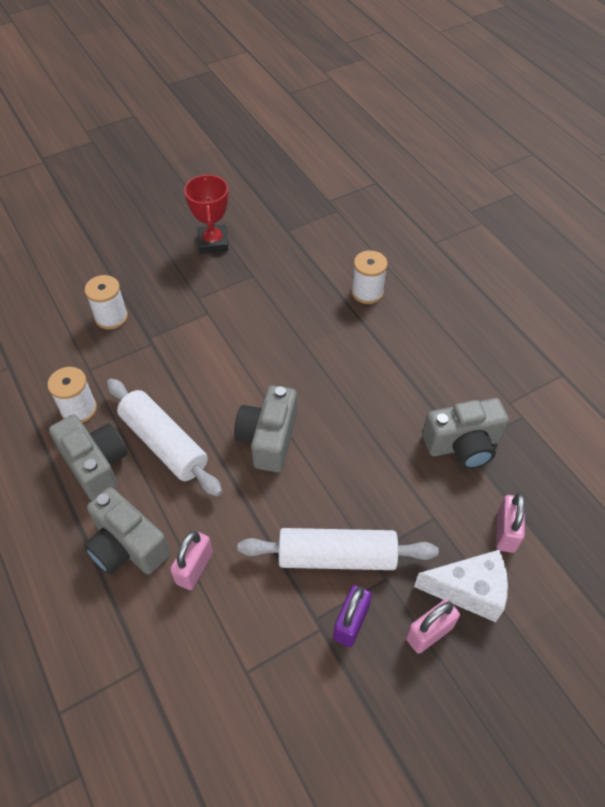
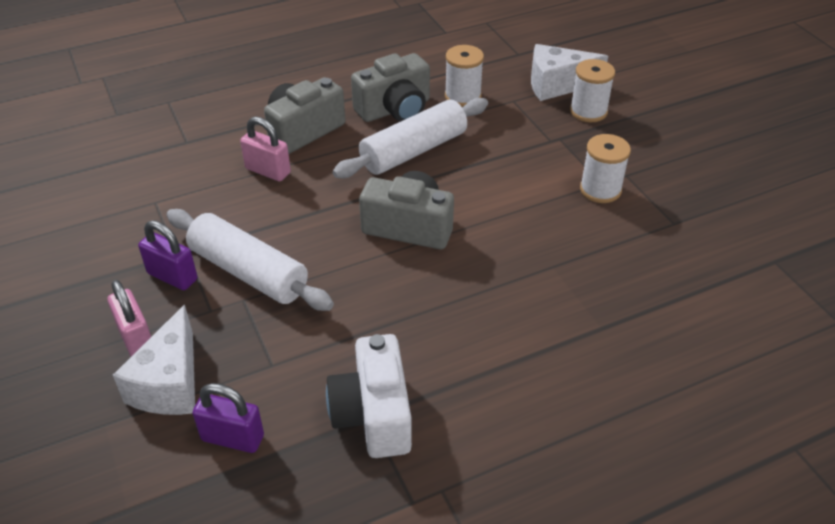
camera: 95 degrees right, 10 degrees down
(68, 338) = (556, 85): none -> white cheese
(213, 243) = (729, 188): red trophy -> none
(337, 556) = (249, 272): white rolling pin -> white rolling pin turned 60 degrees counterclockwise
(367, 292) = (658, 340): white spool -> white spool (600, 190)
(463, 445) = (373, 414): grey camera -> white camera
(505, 532) = (232, 438): pink padlock -> purple padlock

